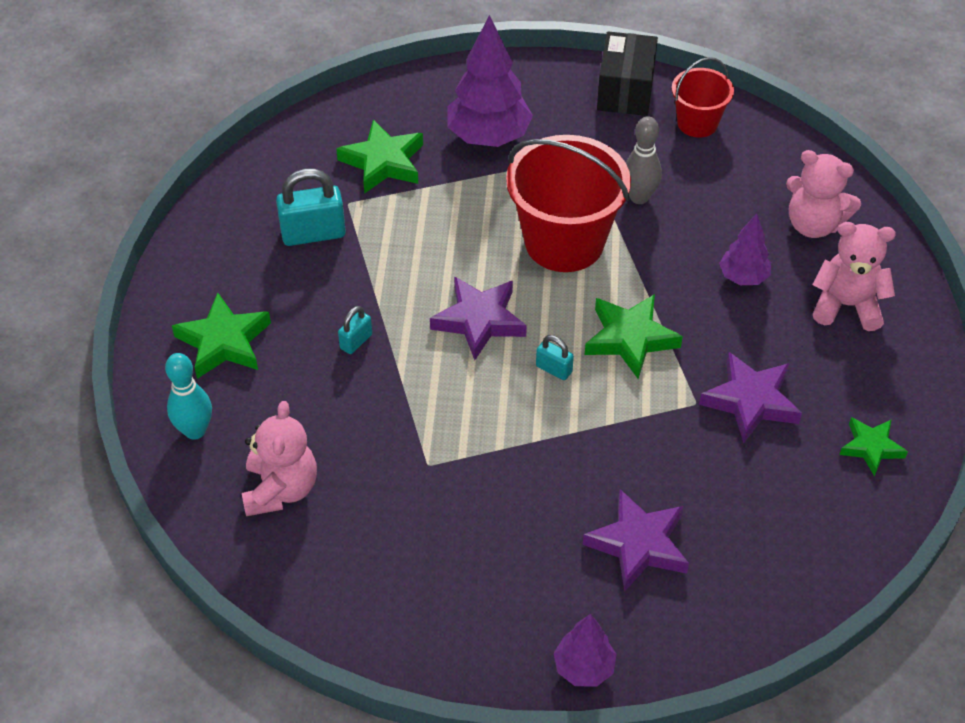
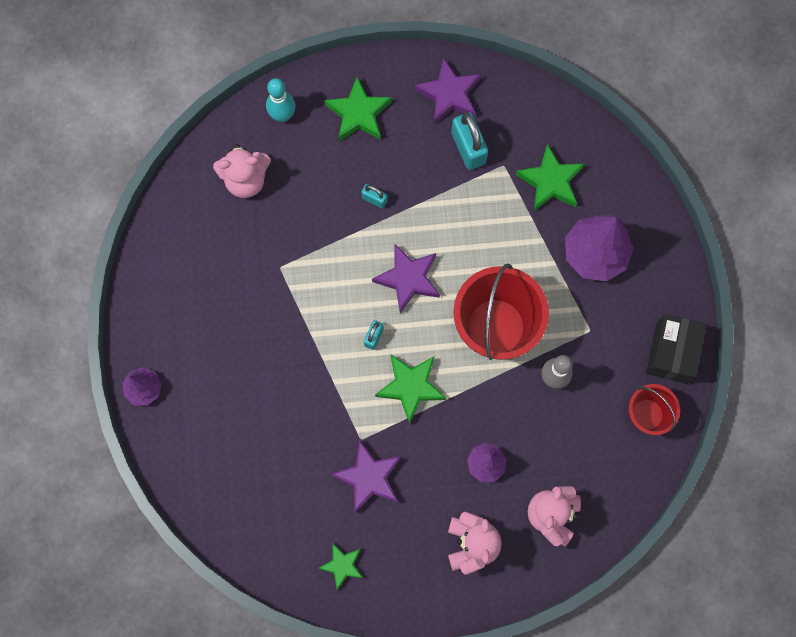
camera: 80 degrees right, 25 degrees up
(625, 91) = (671, 353): black box -> black box turned 75 degrees counterclockwise
(638, 544) = (238, 412): purple star -> purple star (449, 94)

